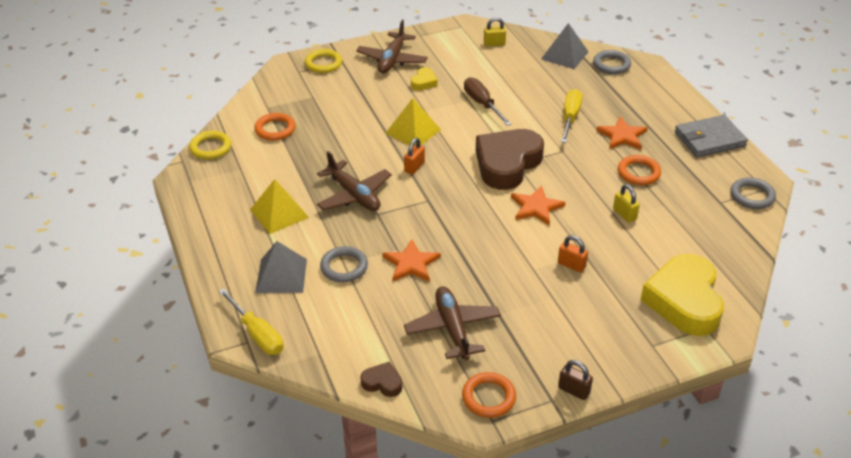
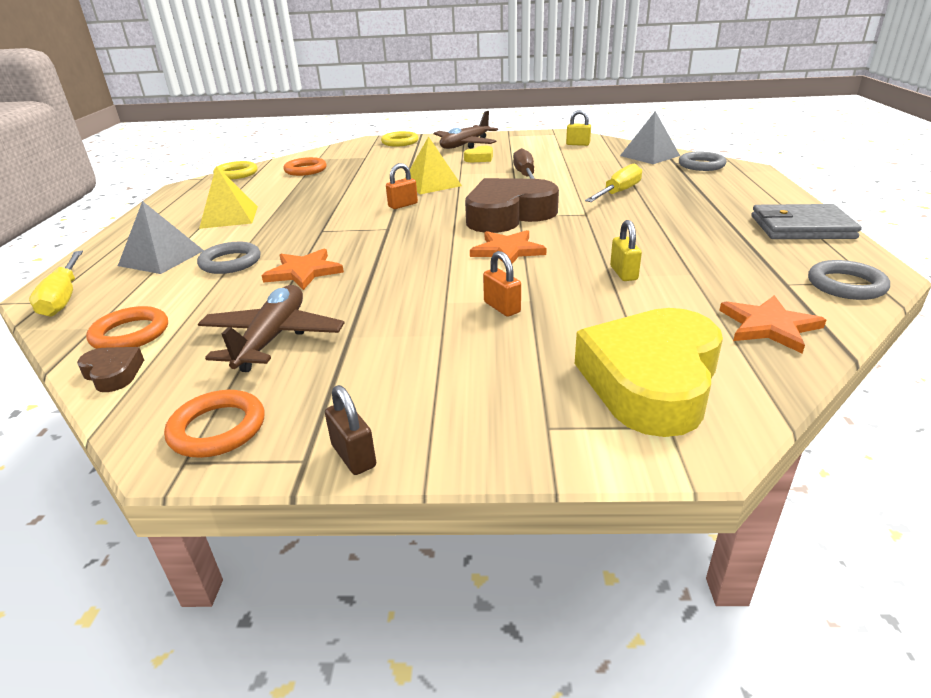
camera: 25 degrees right, 10 degrees down
(354, 195) = (316, 215): brown plane -> none
(622, 136) = (674, 211): orange star -> orange star (769, 326)
(638, 173) = (674, 241): orange ring -> orange ring (130, 334)

